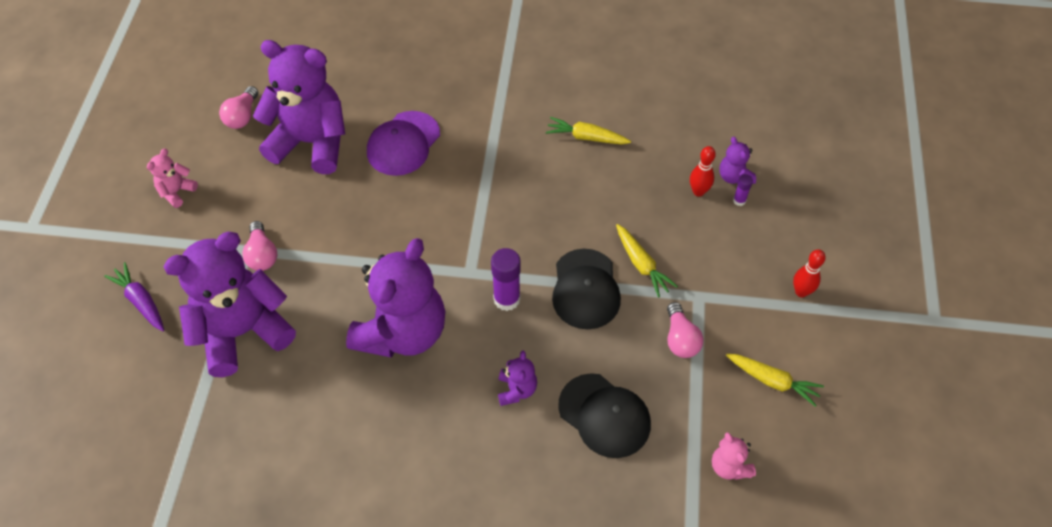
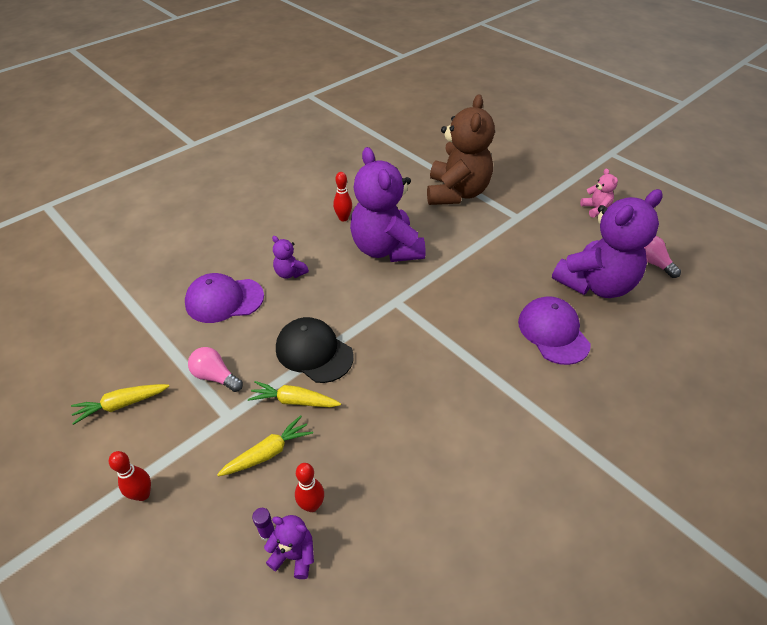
camera: 130 degrees right, 10 degrees down
(141, 301) = (516, 169): purple carrot -> none
(242, 332) = (456, 193): purple teddy bear -> brown teddy bear
(262, 255) = (507, 221): pink light bulb -> none
(386, 412) = (343, 218): none -> red bowling pin
(506, 299) = (354, 306): purple glue stick -> none
(587, 137) = (455, 462): yellow carrot -> yellow carrot (267, 453)
(604, 415) = (224, 300): black cap -> purple cap
(729, 466) = (118, 334): pink teddy bear -> none

